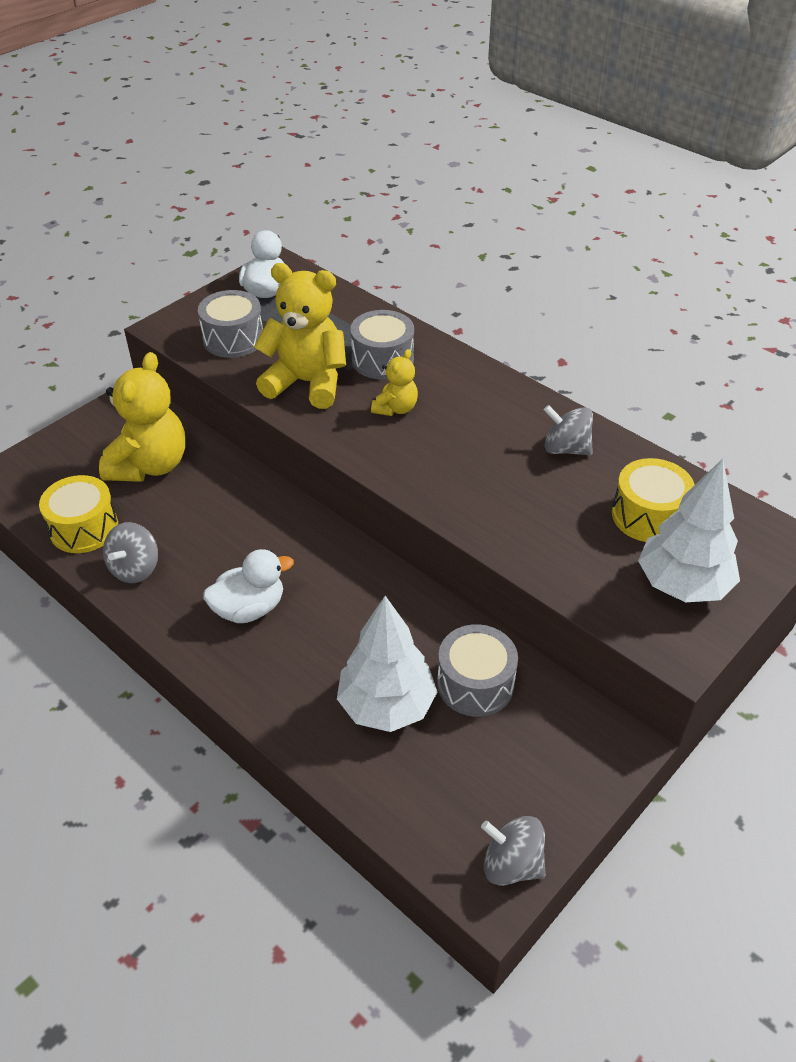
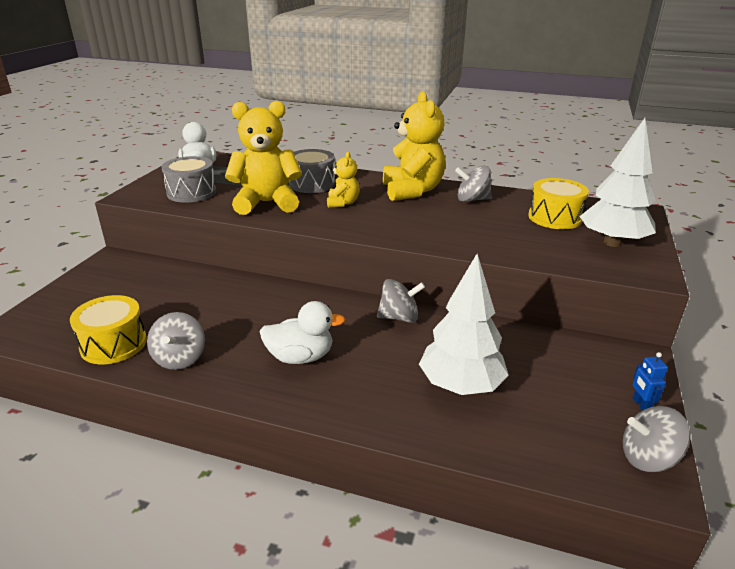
camera: 25 degrees left, 15 degrees down
(150, 465) = (152, 292): yellow teddy bear -> yellow teddy bear (412, 191)
(249, 608) = (300, 357): white duck -> white duck turned 45 degrees clockwise
(386, 590) = (399, 317): none -> grey spinning top
(475, 683) = (511, 352): grey drum -> none
(563, 804) = (641, 405): none -> blue robot

